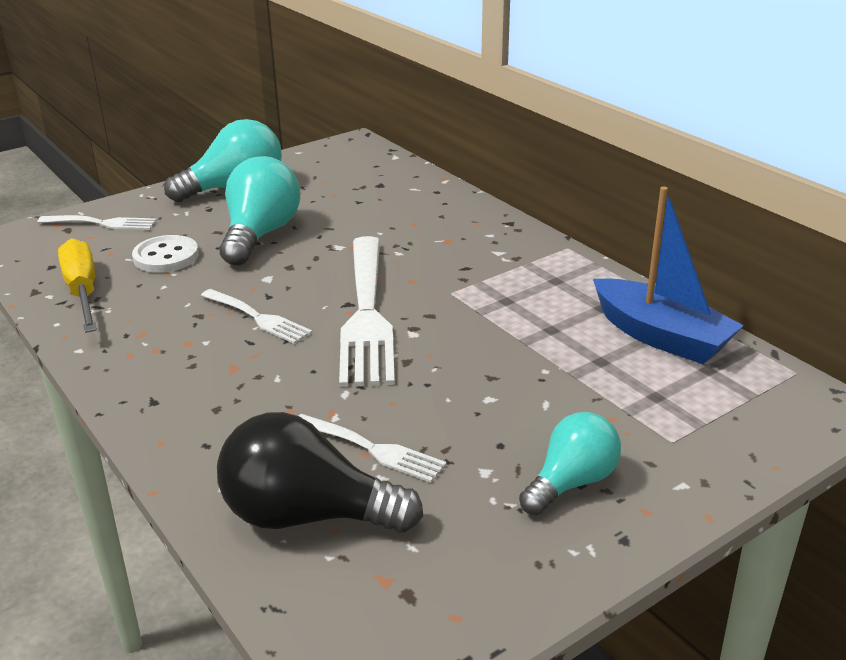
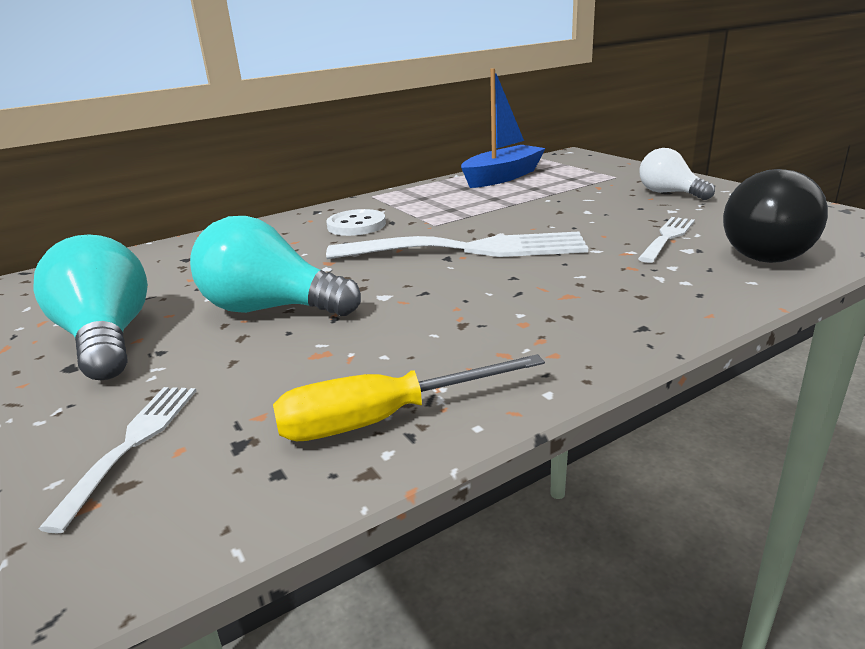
camera: 85 degrees left, 5 degrees down
(166, 256) = (298, 364): white button -> white button (356, 225)
(258, 318) = (471, 292): white fork -> none
(571, 482) = (669, 193): turquoise light bulb -> white light bulb

